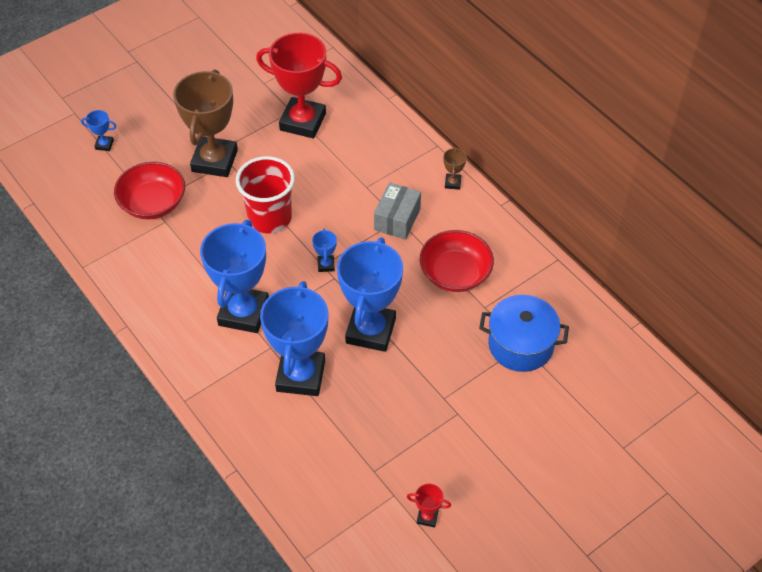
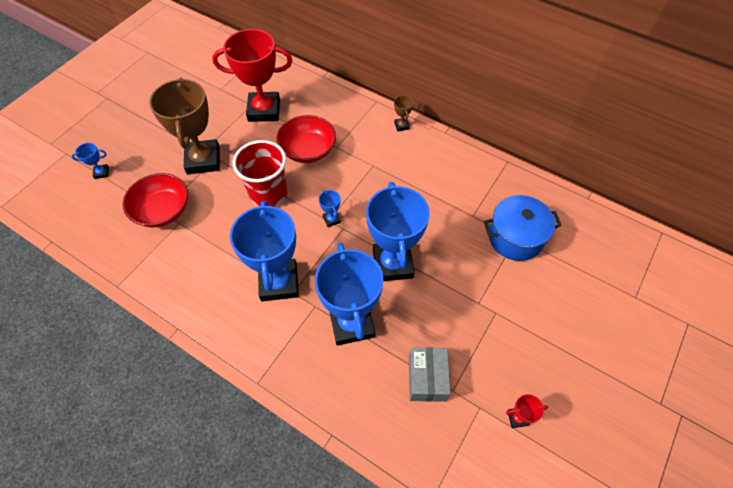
camera: 20 degrees left, 5 degrees up
(397, 219) = (372, 165): grey box -> grey box (427, 378)
(455, 274) = (437, 195): red bowl -> red bowl (308, 150)

